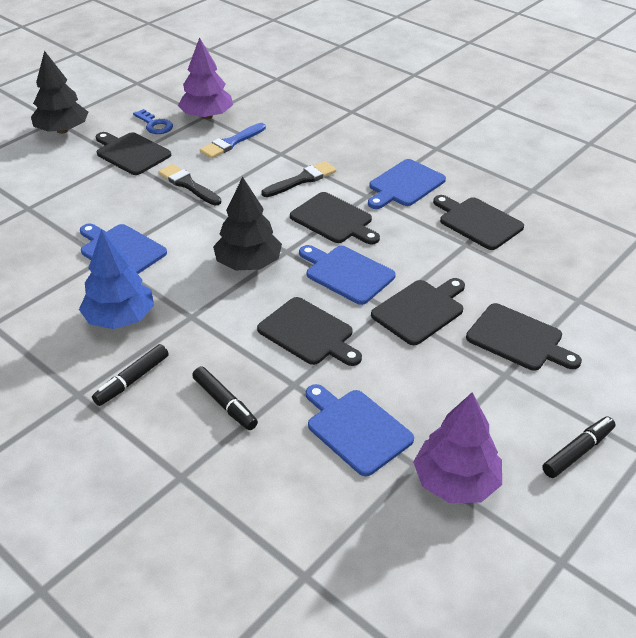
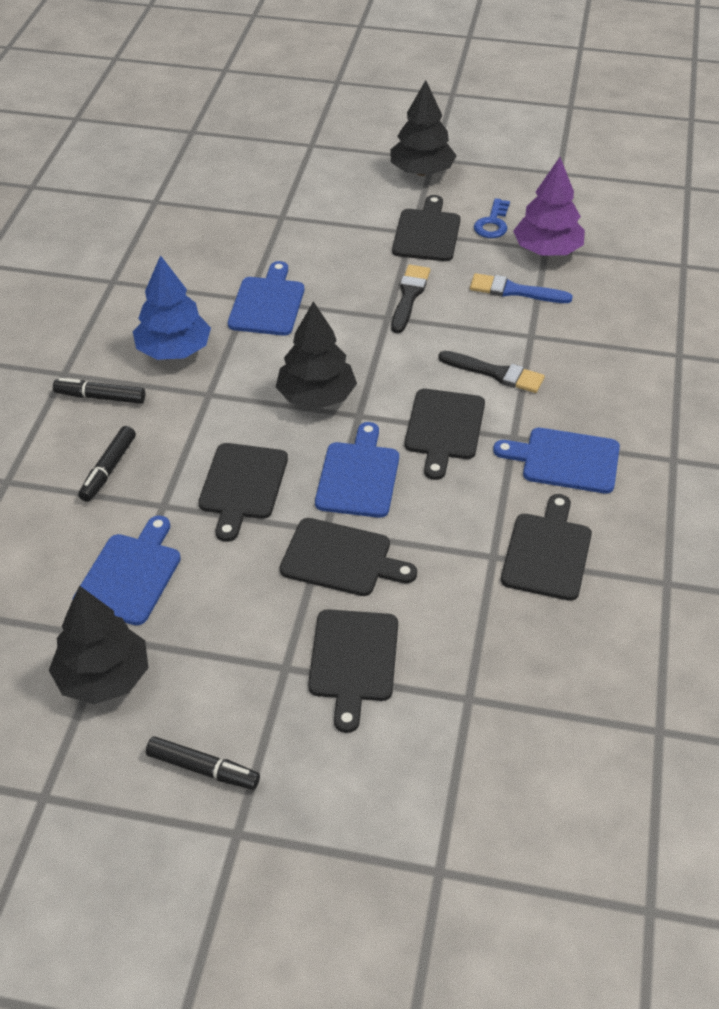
camera: 60 degrees right, 5 degrees up
(456, 482) = (103, 677): purple tree -> black tree

